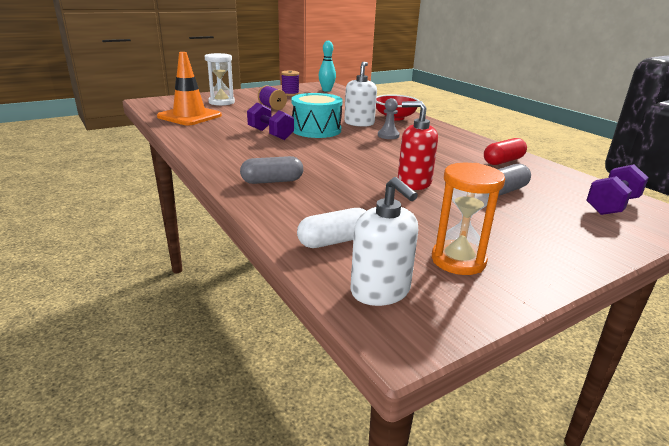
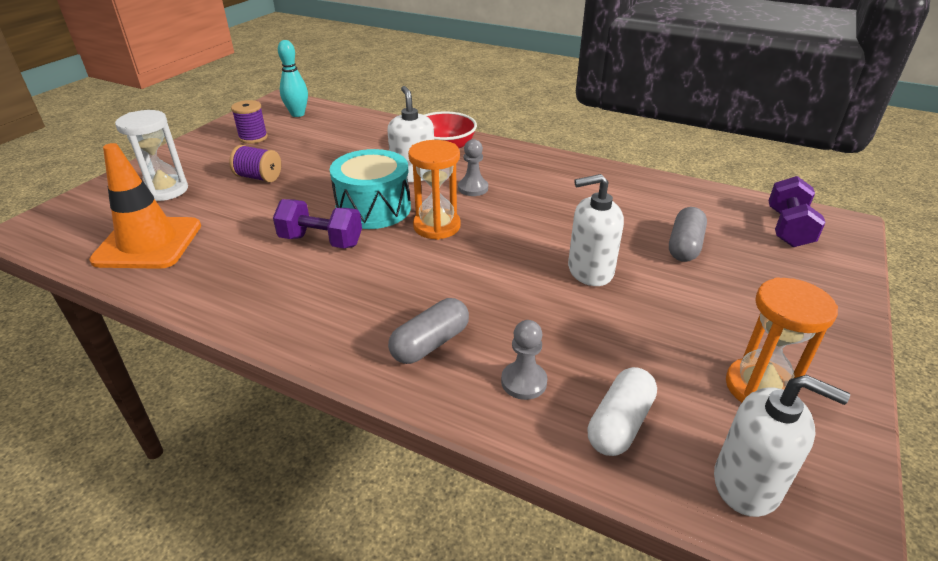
camera: 30 degrees left, 10 degrees up
(302, 209) = (524, 382): none -> grey pawn
(342, 144) = (437, 226): none -> orange hourglass
(414, 183) = (590, 271): red soap dispenser -> white soap dispenser
(503, 161) = (634, 192): red capsule -> none

